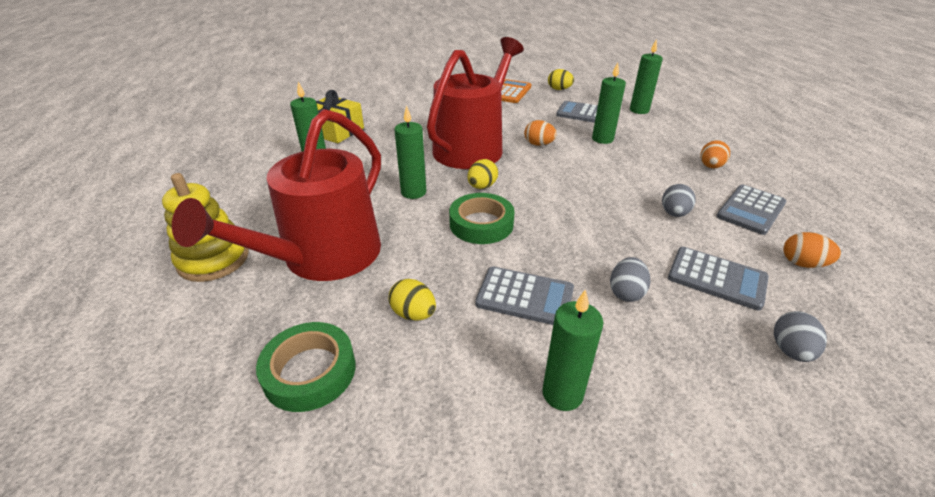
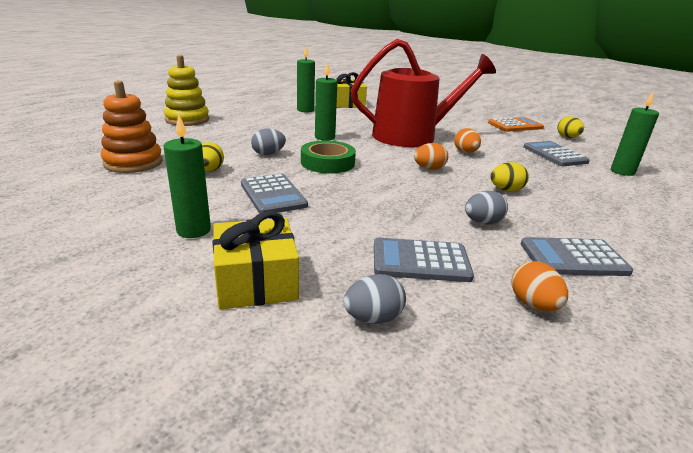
camera: 45 degrees right, 10 degrees down
(310, 371) = (133, 163): green tape -> orange stacking toy
(323, 257) = (225, 137): red watering can -> none
(482, 186) = (370, 151): yellow egg -> yellow egg (506, 190)
(602, 139) = (531, 170): green candle -> none
(626, 292) = (334, 227): grey egg -> grey egg (268, 154)
(699, 393) = (256, 281): none -> yellow gift
(710, 166) = (606, 223): orange egg -> orange egg (429, 169)
(716, 278) = (420, 261): grey calculator -> grey calculator turned 105 degrees clockwise

